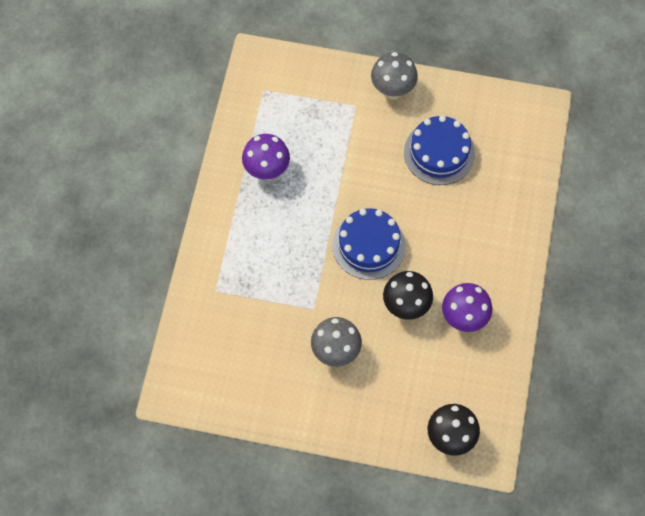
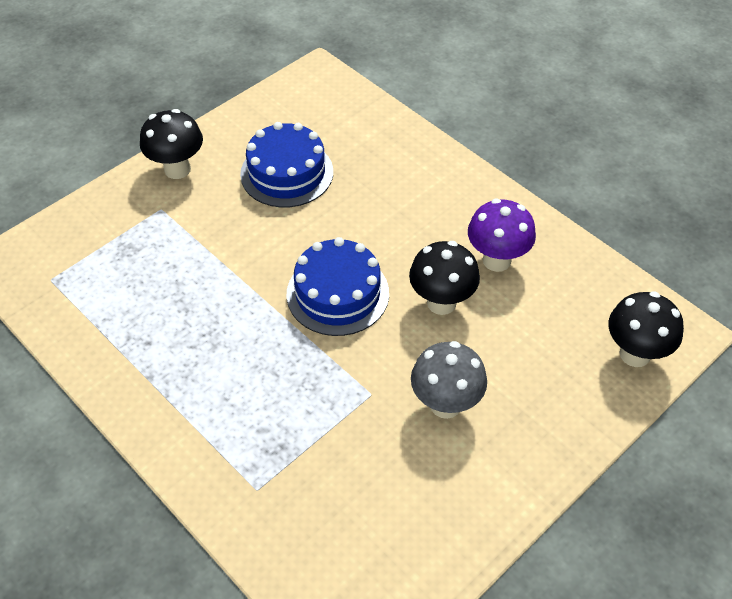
camera: 55 degrees left, 15 degrees down
(267, 171) = (152, 336): purple mushroom -> none
(392, 90) = (177, 169): grey mushroom -> black mushroom

